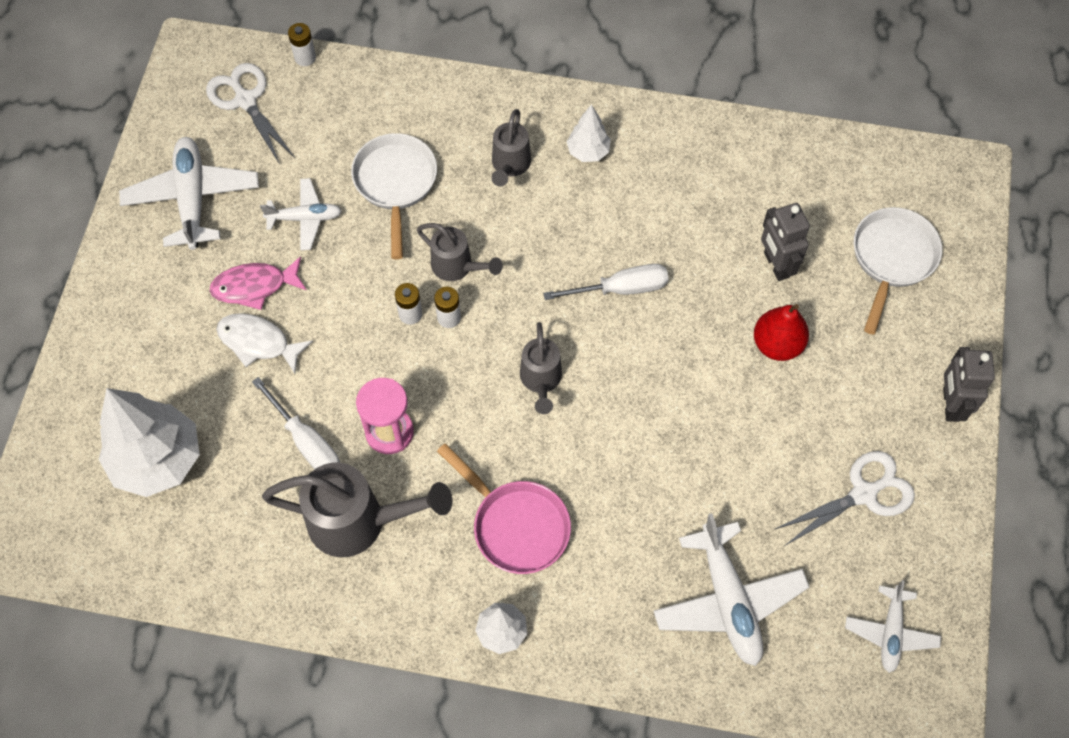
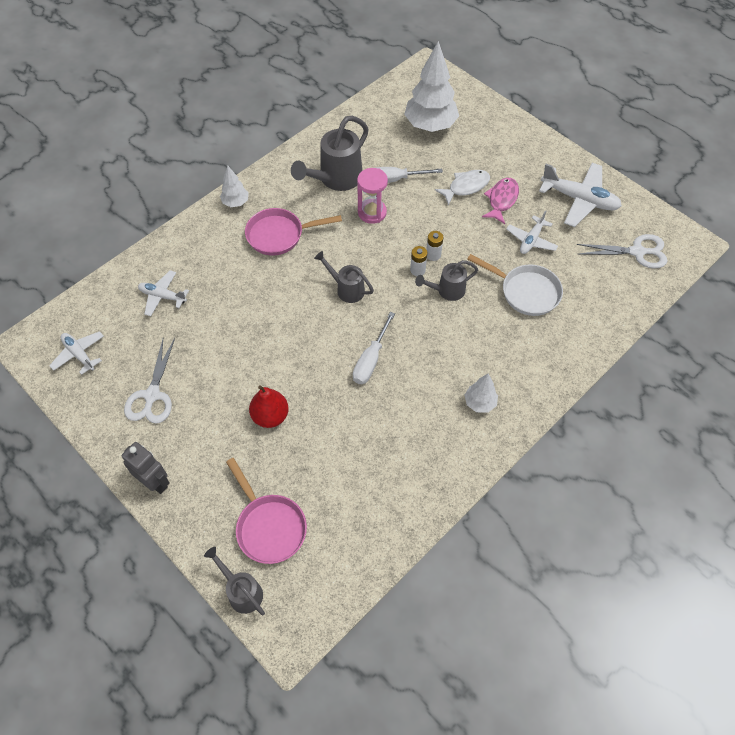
camera: 125 degrees right, 5 degrees down
(305, 57) = (654, 295): white battery -> none
(510, 165) = (499, 355): grey watering can -> grey watering can (242, 591)
(728, 600) = (162, 296): white plane -> white plane, size x0.60
(776, 265) = (320, 453): grey robot -> none
(892, 259) = (269, 527): white pan -> pink pan

